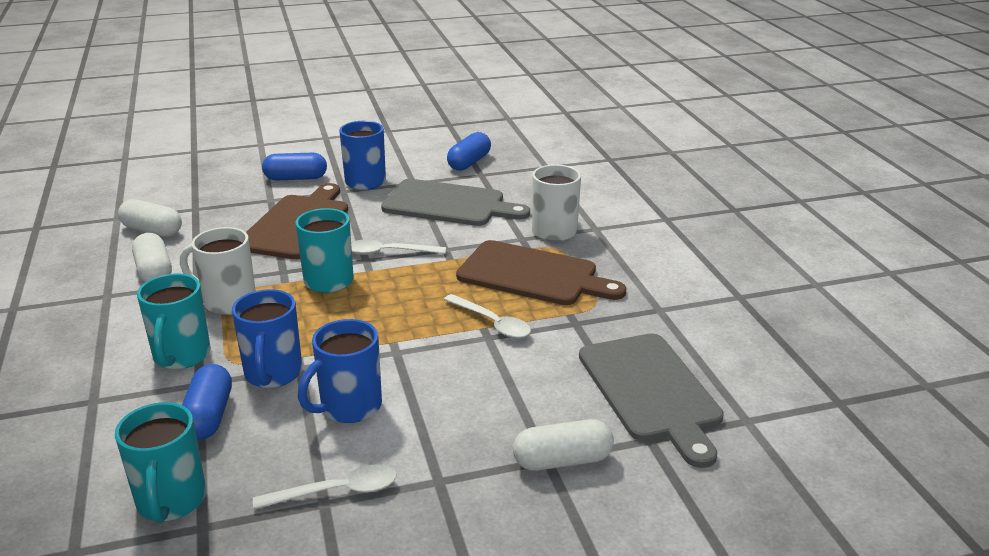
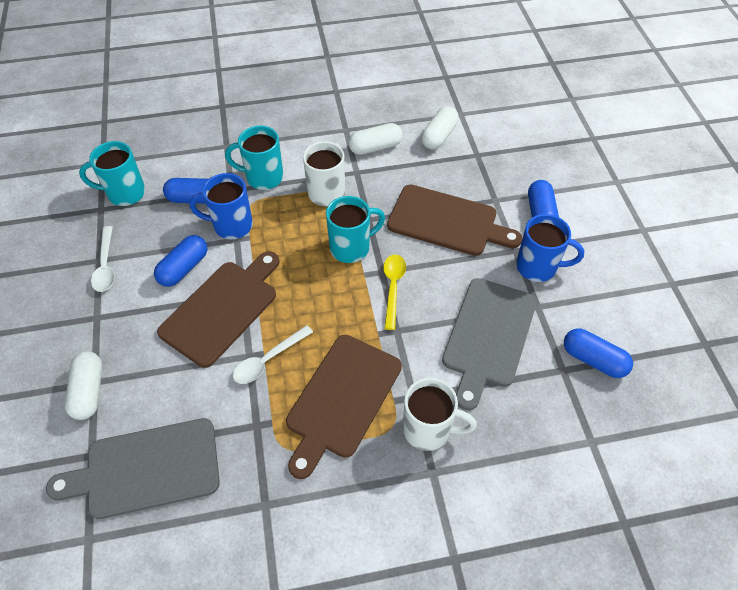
camera: 95 degrees right, 25 degrees up
(349, 407) = (184, 268): blue mug -> blue capsule
(389, 252) = (393, 287): white spoon -> yellow spoon
(421, 364) = (222, 309): none -> brown cutting board

